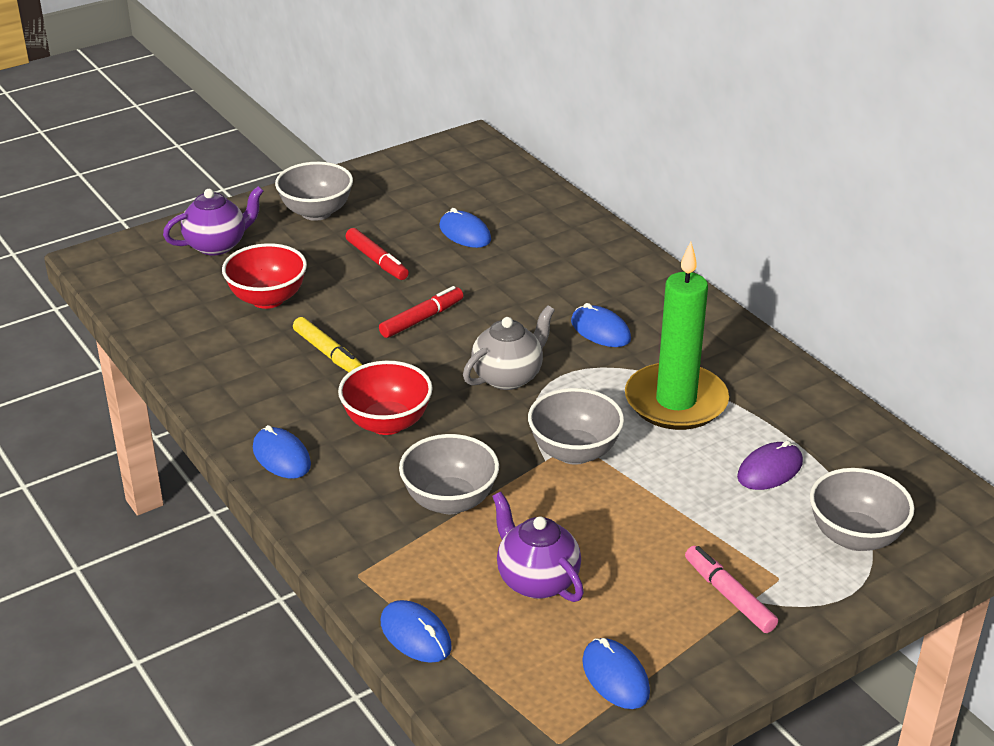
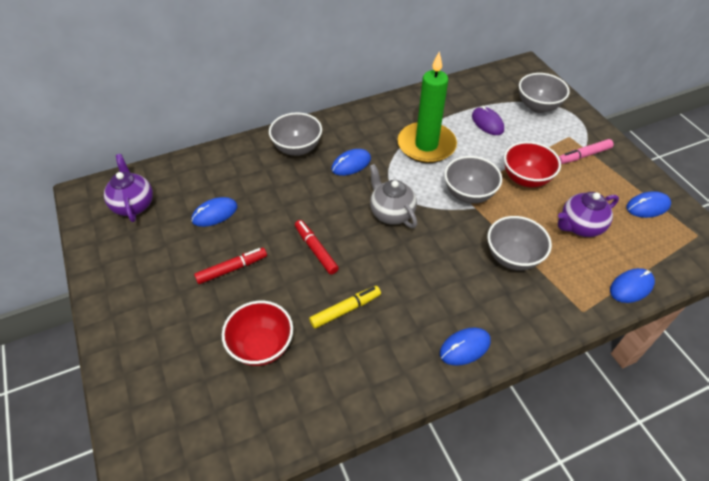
camera: 80 degrees left, 15 degrees up
(217, 245) = (164, 382): purple teapot -> purple teapot (134, 205)
(316, 212) = (143, 303): grey bowl -> grey bowl (297, 148)
(387, 423) = (432, 282): red bowl -> red bowl (526, 179)

